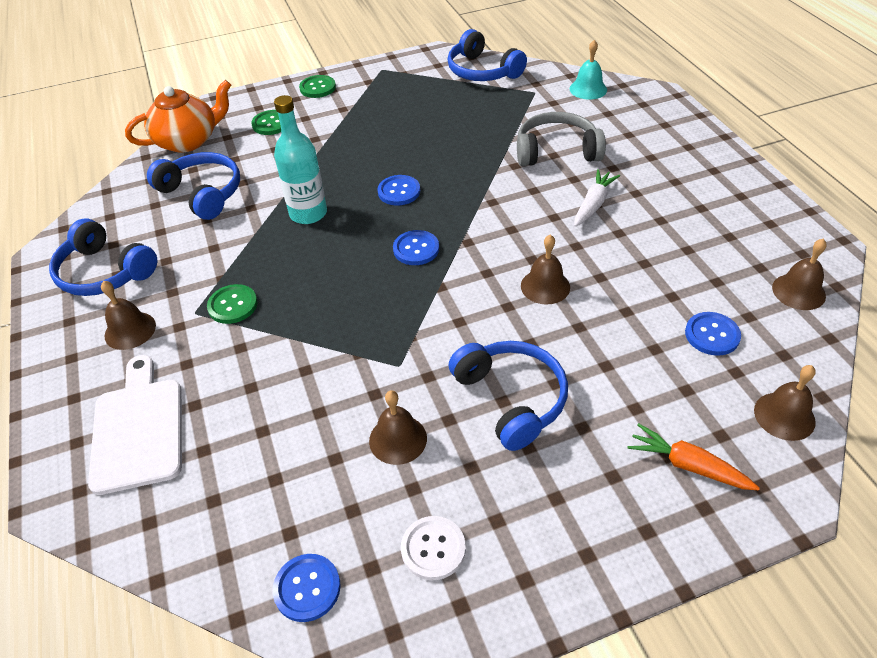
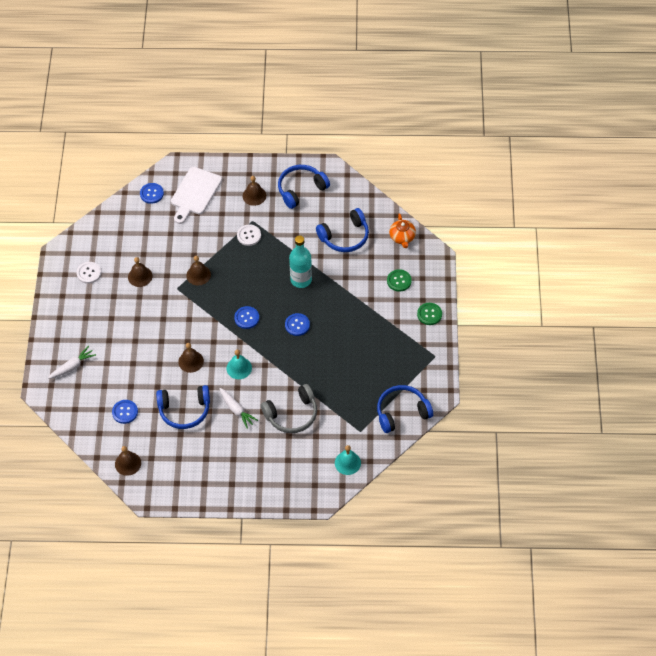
camera: 110 degrees right, 10 degrees up
(138, 429) = (195, 193): white cutting board -> white cutting board turned 105 degrees clockwise
(188, 141) = (402, 237): orange teapot -> orange teapot, size x0.64
(233, 305) = (249, 235): green button -> white button
(307, 588) = (96, 233): blue button -> blue button (151, 194)
(511, 398) = (136, 321): blue headphones -> blue headphones (184, 410)
(517, 226) = (239, 368): none -> turquoise bell
(556, 151) = (292, 414): grey headphones -> grey headphones turned 45 degrees clockwise
(688, 465) = (72, 366): orange carrot -> white carrot
(784, 416) = (72, 413): brown bell -> brown bell (198, 275)

